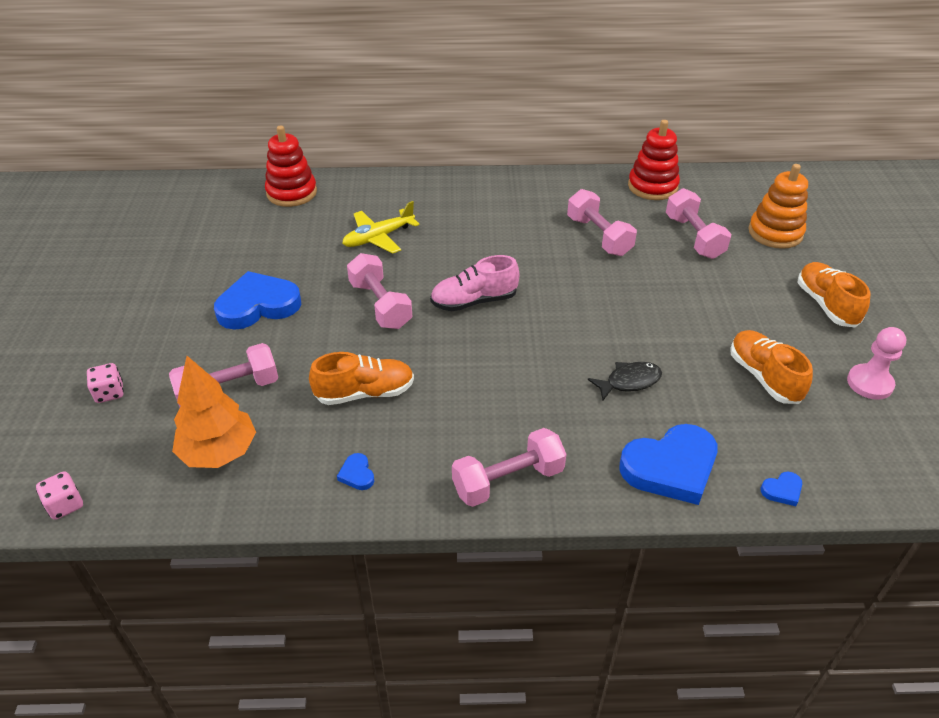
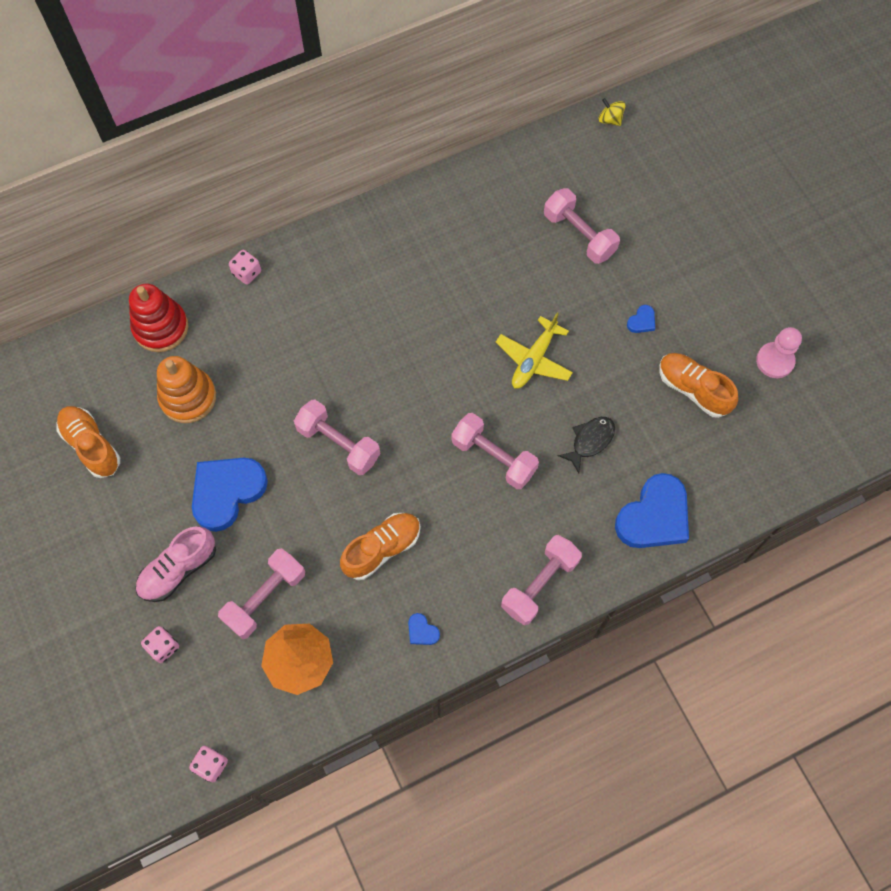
camera: 25 degrees left, 25 degrees up
(378, 237) = (287, 356): yellow plane -> yellow plane (534, 359)
(384, 182) = (247, 273): none -> pink dice
(474, 301) = (420, 403): pink shoe -> pink shoe (178, 569)
(599, 236) = (493, 269): pink dumbbell -> pink dumbbell (493, 457)
(652, 186) = (515, 174): red stacking toy -> none
(759, 178) = (610, 119): none -> yellow spinning top
(775, 233) = (649, 199): orange stacking toy -> orange stacking toy (188, 397)
(782, 490) = (740, 502): blue heart -> blue heart (642, 321)
(826, 305) = (718, 280): orange shoe -> orange shoe (91, 445)

